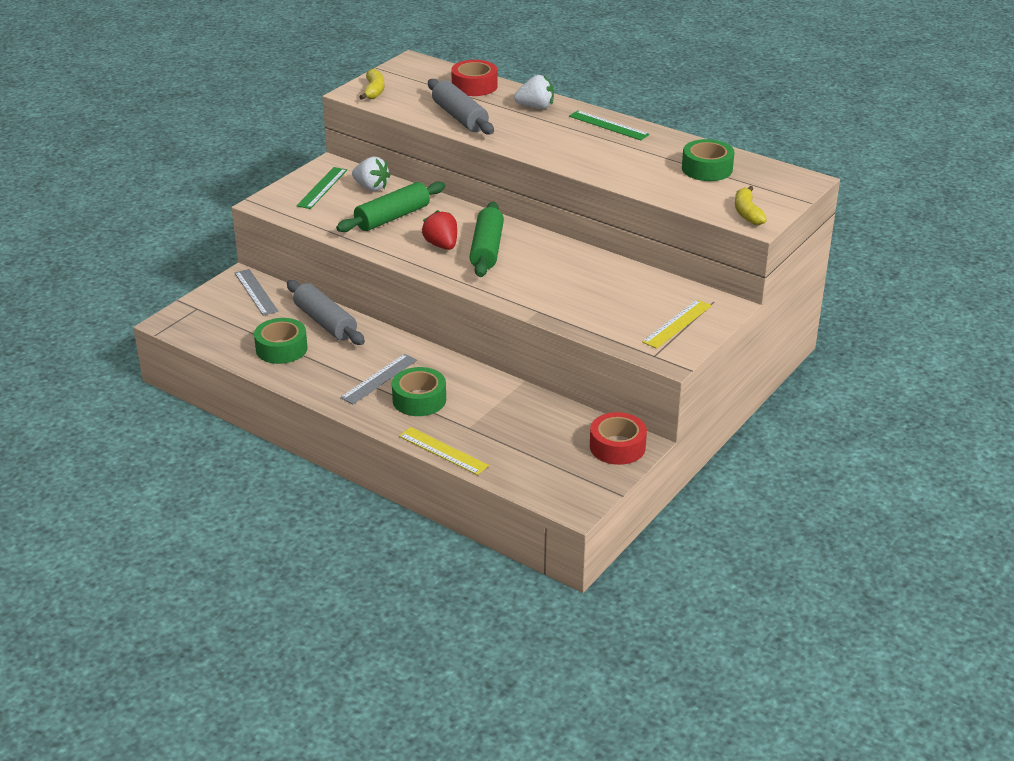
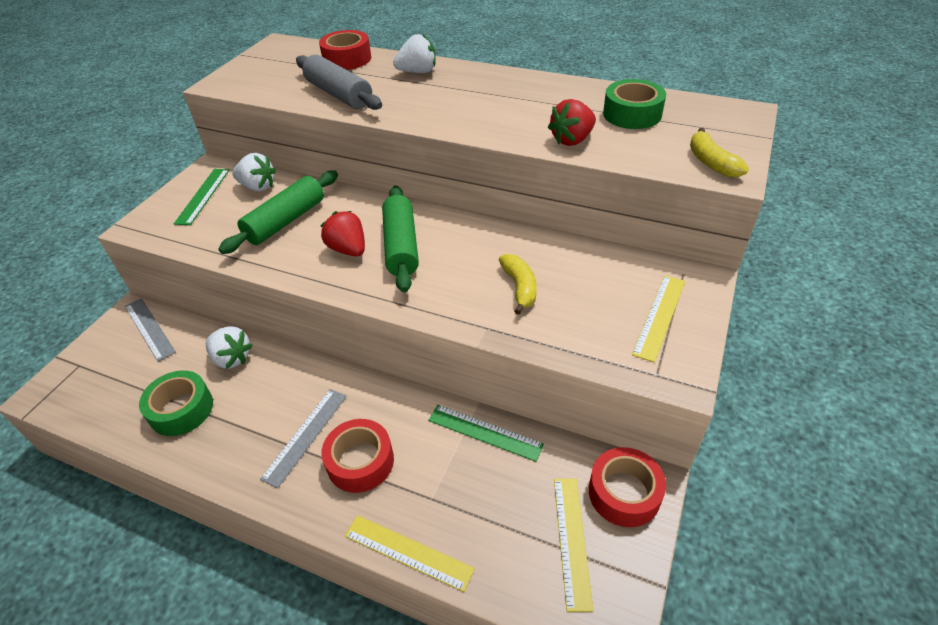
camera: 10 degrees left, 10 degrees up
(325, 322) = (232, 358): grey rolling pin -> white strawberry
(374, 91) = (240, 79): yellow banana -> yellow banana (520, 287)
(419, 400) = (360, 461): green tape -> red tape
(566, 463) = (572, 540): none -> yellow ruler
(608, 125) = (502, 81): green ruler -> green ruler (484, 432)
(644, 181) = (572, 140): none -> red strawberry

